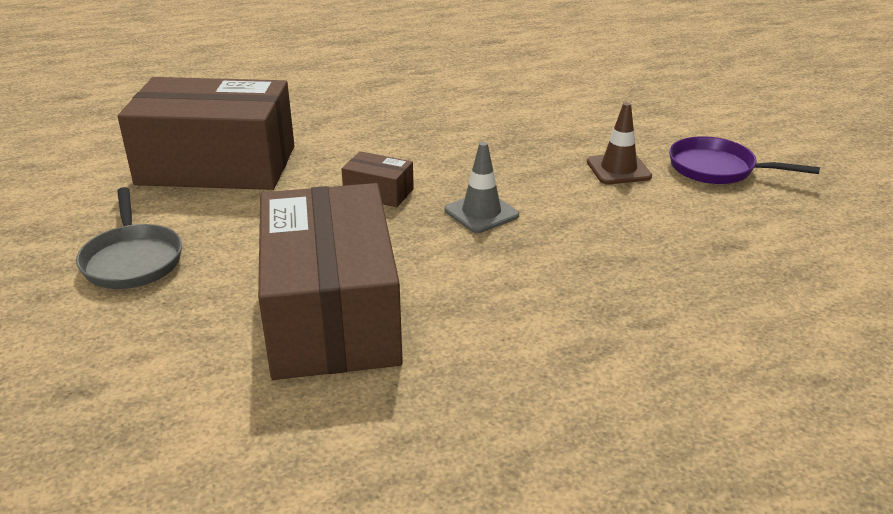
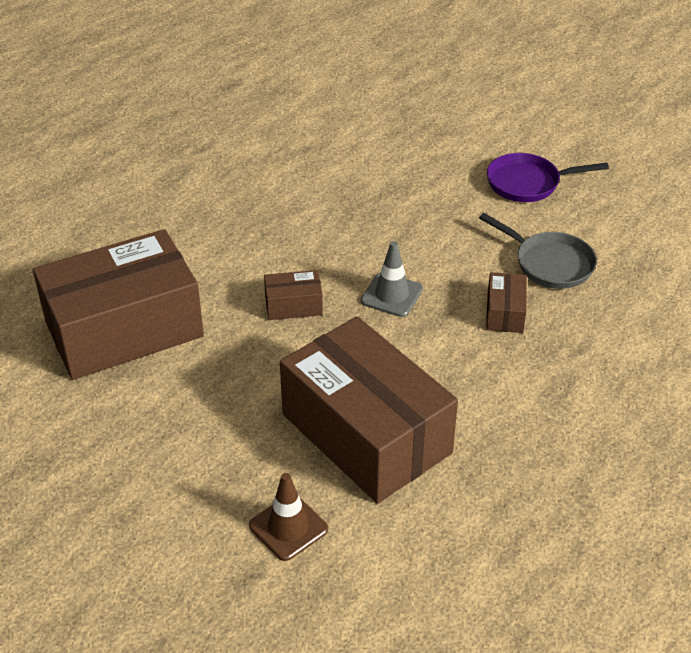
camera: 30 degrees left, 10 degrees up
(132, 260) = (160, 453): grey pan -> grey pan (549, 263)
(588, 263) = (505, 313): none -> brown box
(618, 169) = (458, 210): brown traffic cone -> brown traffic cone (288, 527)

